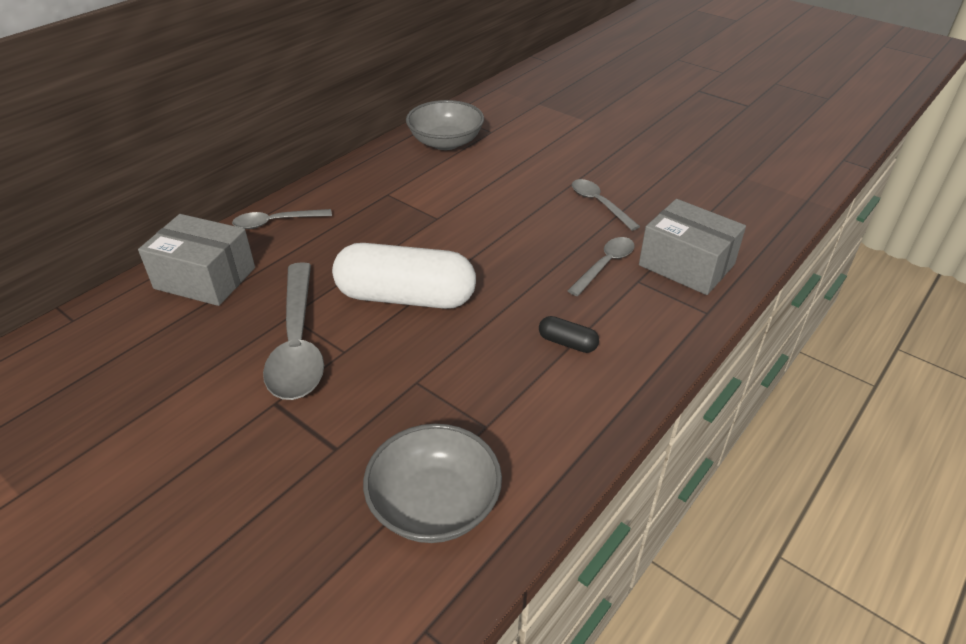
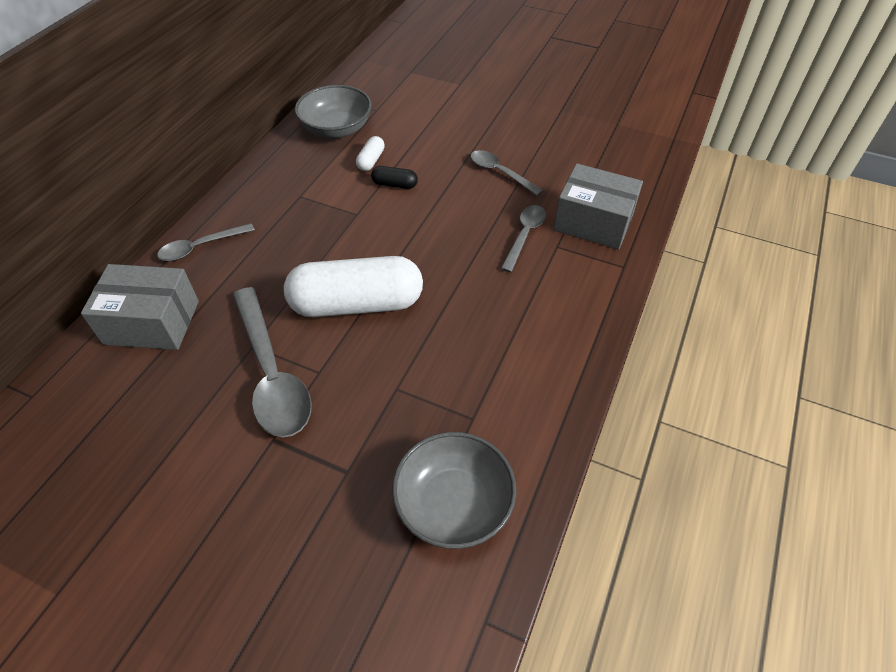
camera: 15 degrees left, 10 degrees up
(469, 174) = (371, 161): none -> white capsule
(567, 343) = (516, 321): black capsule -> black capsule (395, 184)

